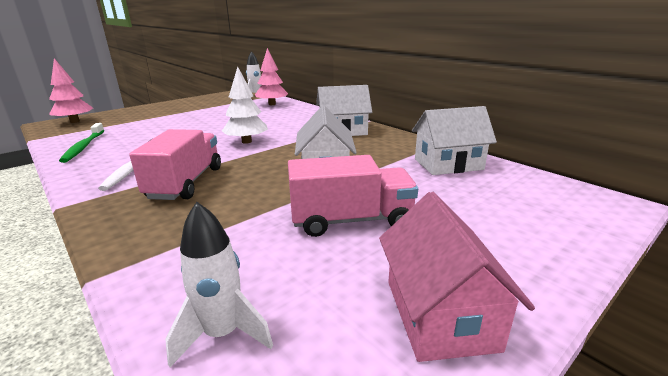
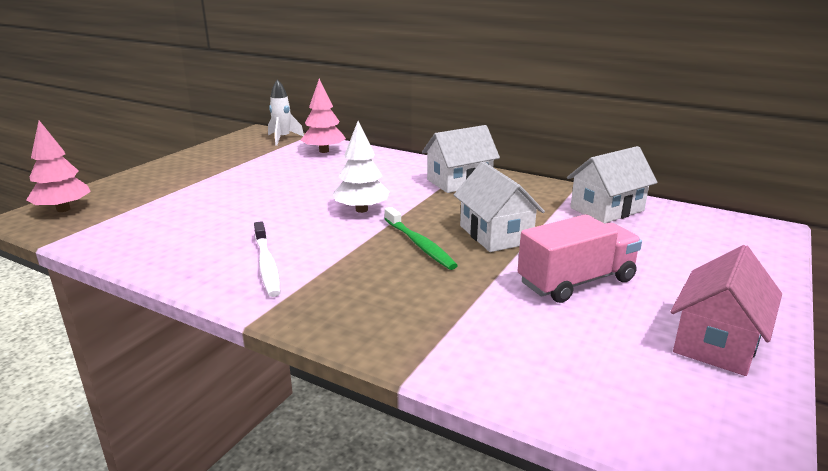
camera: 20 degrees left, 0 degrees up
(84, 147) = (147, 245): green toothbrush -> green toothbrush (419, 244)
(186, 183) = (359, 271): pink truck -> none
(223, 334) = (578, 393): white rocket -> none
(439, 314) = (716, 342): pink house -> pink house turned 60 degrees clockwise

